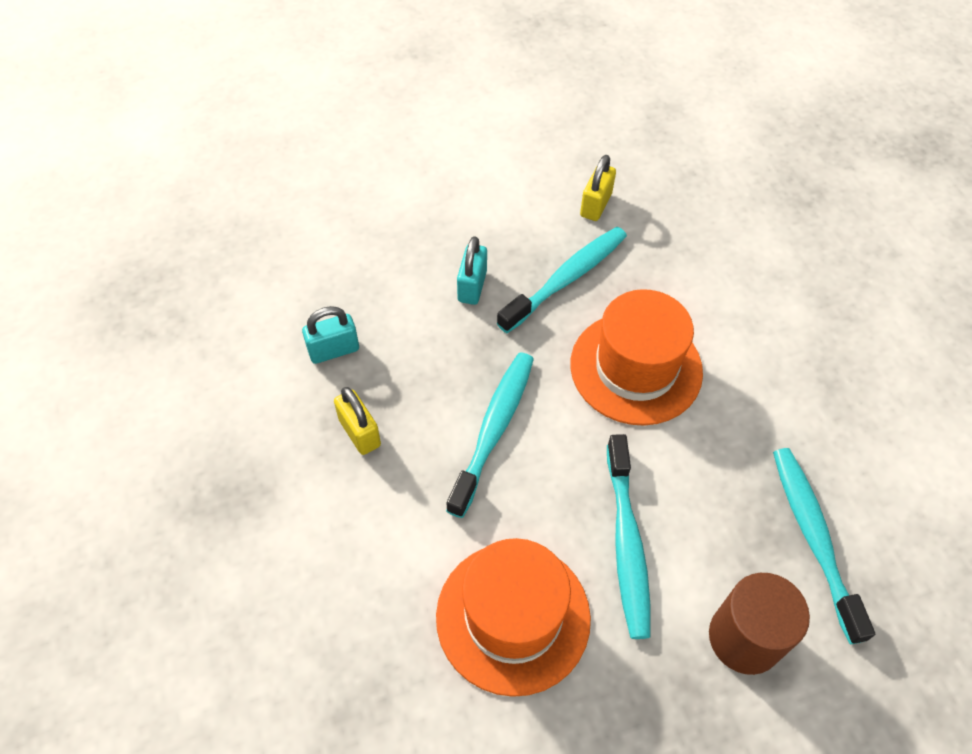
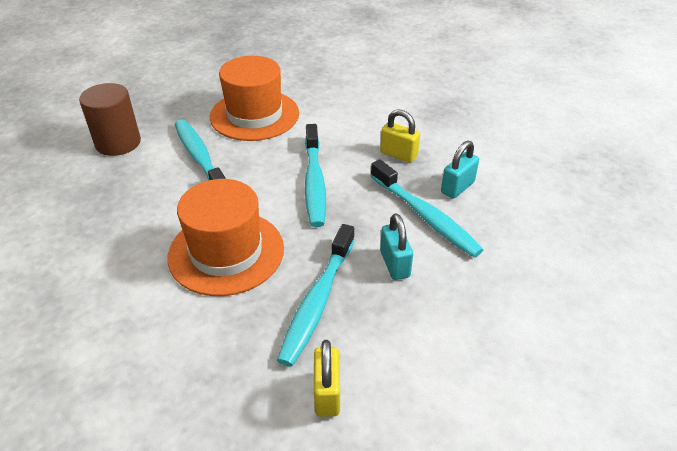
camera: 155 degrees right, 15 degrees down
(813, 538) = (72, 196): turquoise toothbrush -> turquoise toothbrush (425, 216)

